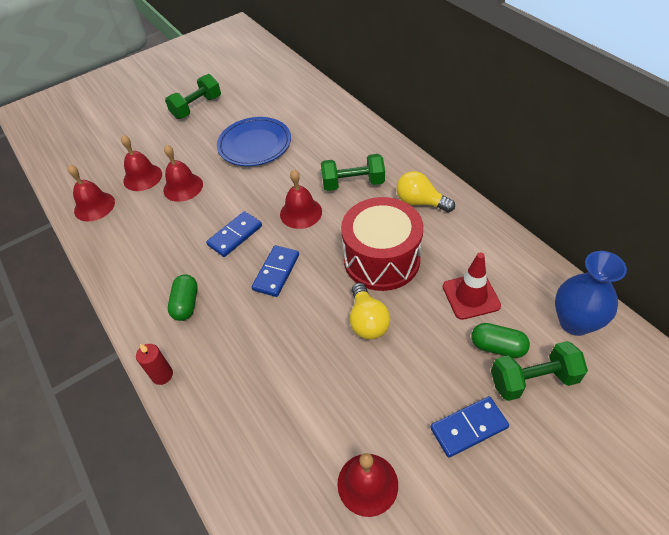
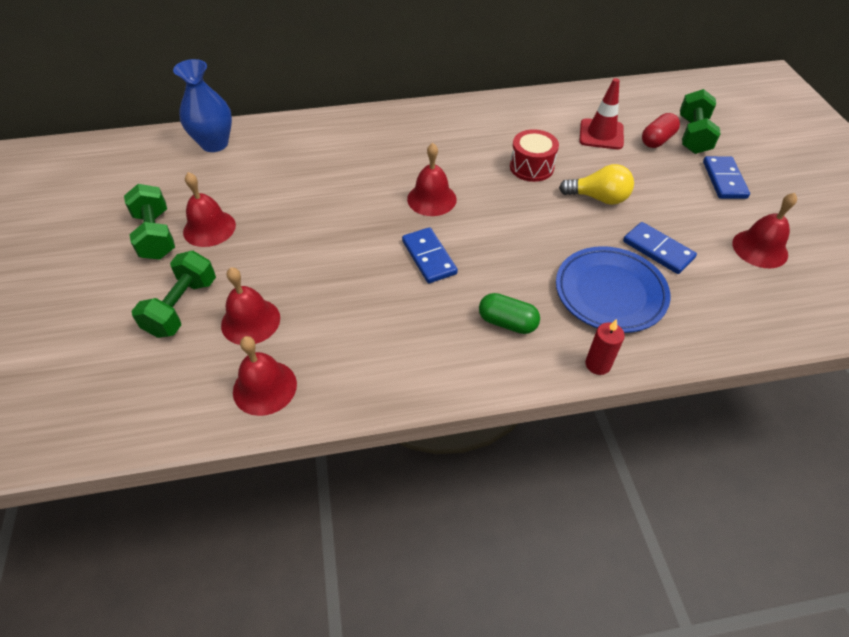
camera: 70 degrees left, 0 degrees up
(183, 187) = (307, 284): red bell -> red bell (209, 228)
(255, 145) = (289, 203): blue plate -> blue plate (610, 293)
(276, 272) = (504, 240): blue domino -> blue domino (658, 250)
(353, 183) = (417, 152): green dumbbell -> green dumbbell (182, 307)
(381, 259) = (531, 167): red drum -> red drum, size x0.57
(420, 202) = (476, 122): yellow light bulb -> none
(497, 347) = (657, 140): green capsule -> red capsule
(574, 322) = (650, 99): blue vase -> blue vase (214, 144)

